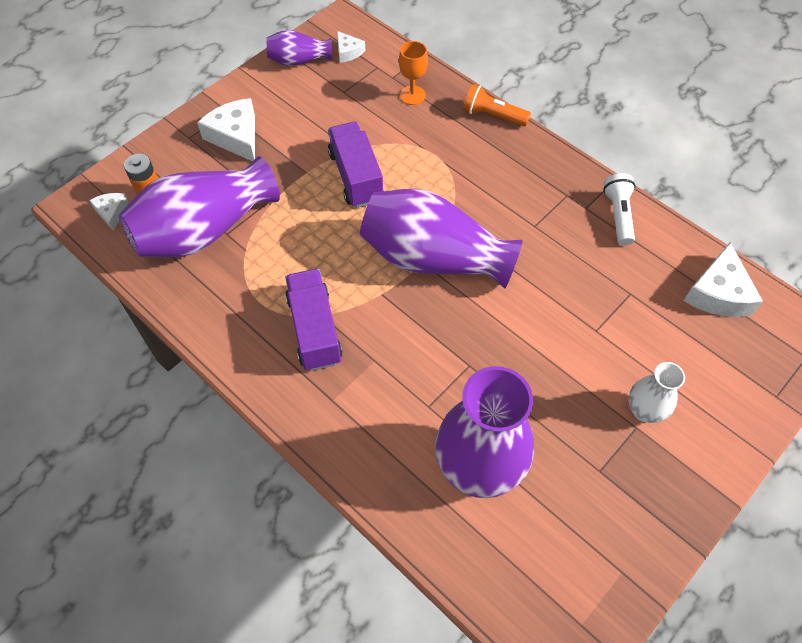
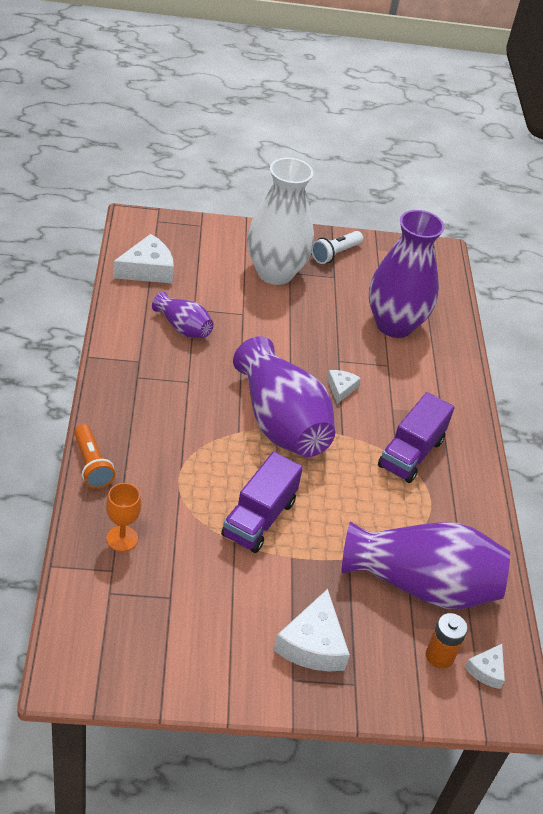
camera: 140 degrees left, 15 degrees down
(298, 60) = (165, 670): purple vase -> purple vase (183, 328)
(348, 52) = (110, 634): white cheese -> white cheese (341, 388)
(618, 215) = (128, 341): white flashlight -> white flashlight (335, 254)
(644, 410) = (275, 273): white vase -> white vase, size x2.00

